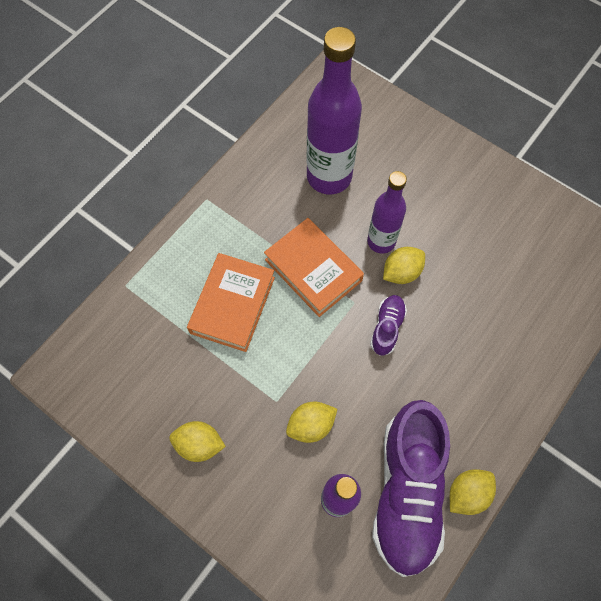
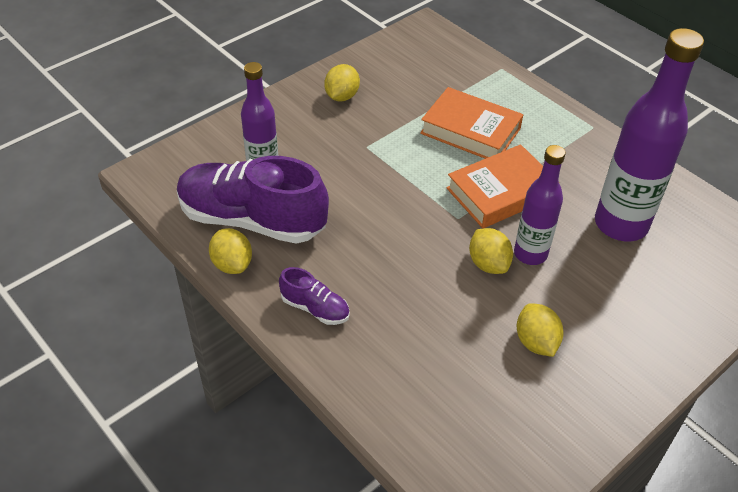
camera: 100 degrees right, 20 degrees down
(311, 425) = (336, 165): yellow lemon -> yellow lemon (536, 342)
(387, 328) = (423, 238): purple shoe -> purple shoe (315, 308)

